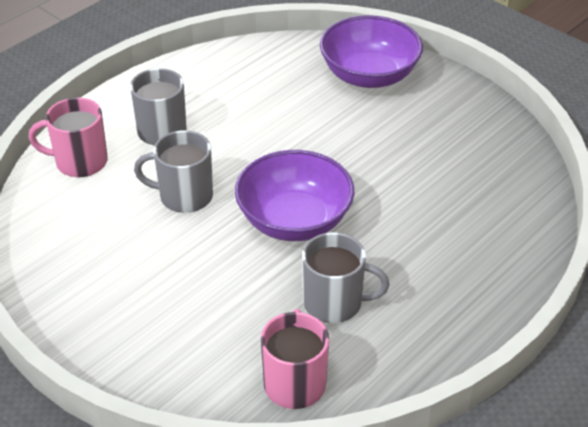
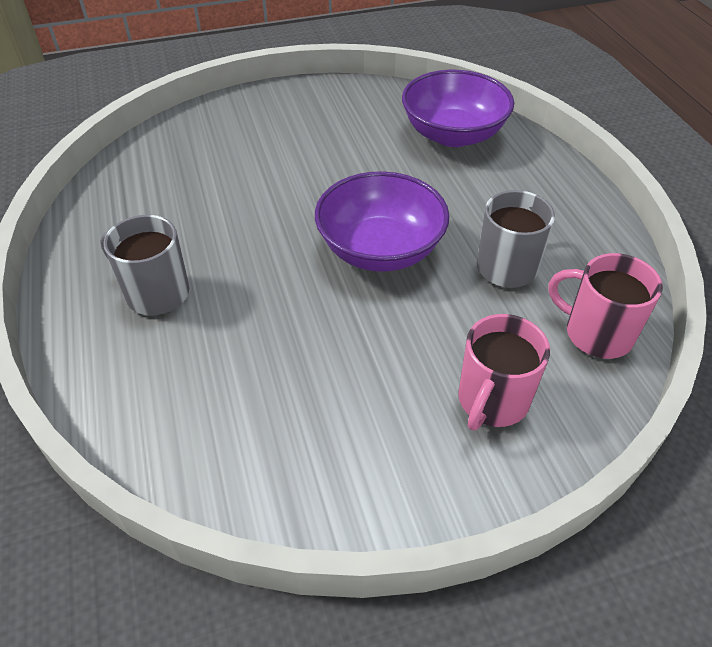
camera: 60 degrees left, 5 degrees up
(80, 162) = (137, 386): pink mug -> pink mug (492, 400)
(184, 196) = (278, 315): grey mug -> none
(369, 75) = (227, 128): purple bowl -> purple bowl (453, 134)

